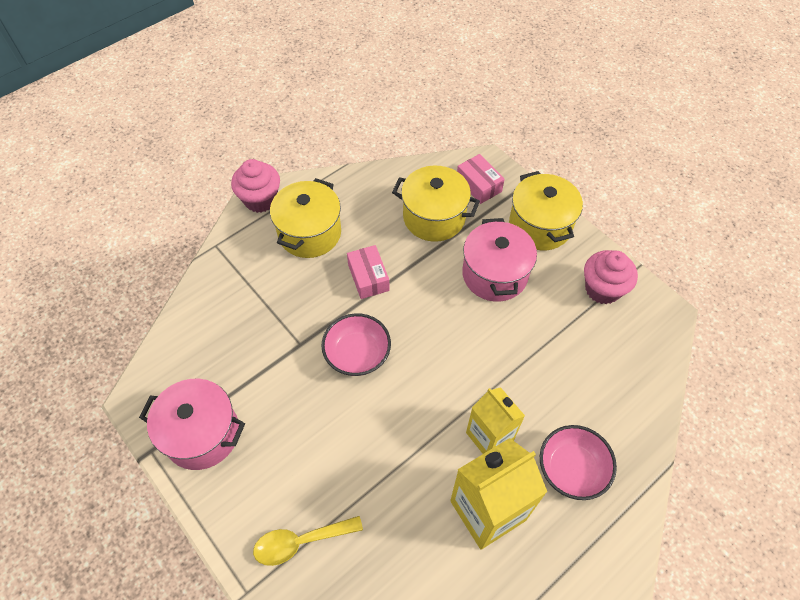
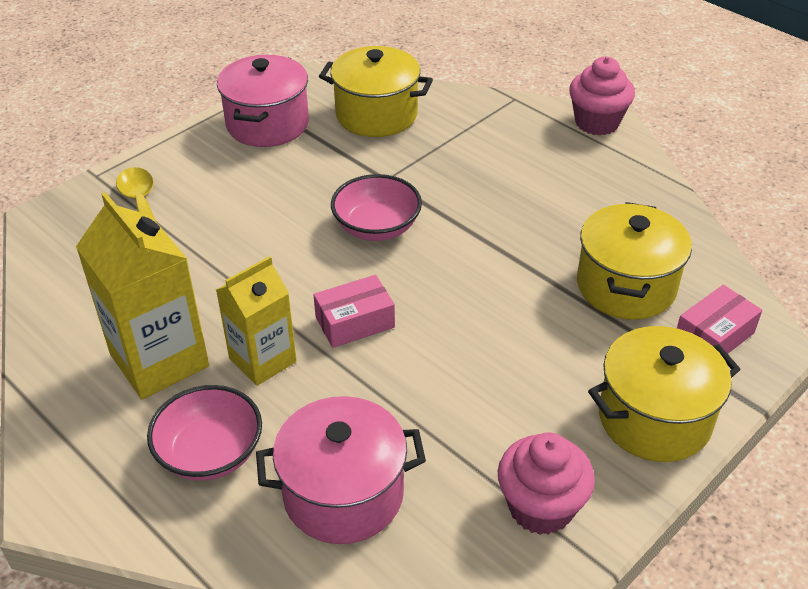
camera: 85 degrees right, 15 degrees down
(309, 233) = (556, 168): yellow pot -> yellow pot (376, 115)
(368, 277) = (498, 227): pink box -> pink box (355, 322)
(494, 274) = (536, 360): pink pot -> pink pot (343, 494)

